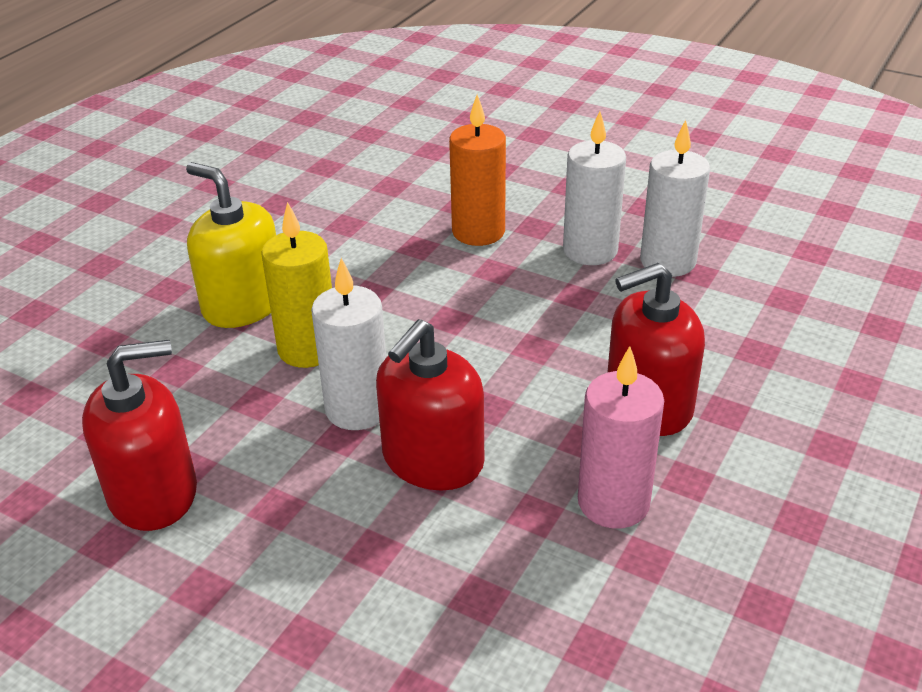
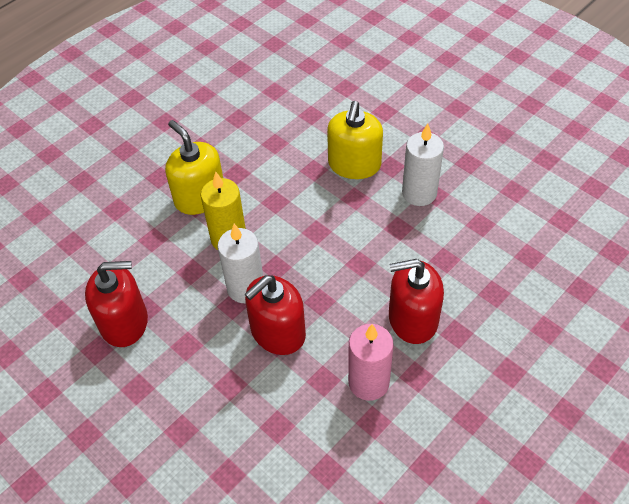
camera: 15 degrees right, 15 degrees up
(478, 232) = (354, 164): orange candle -> yellow soap dispenser
(667, 261) = (465, 211): white candle -> none

